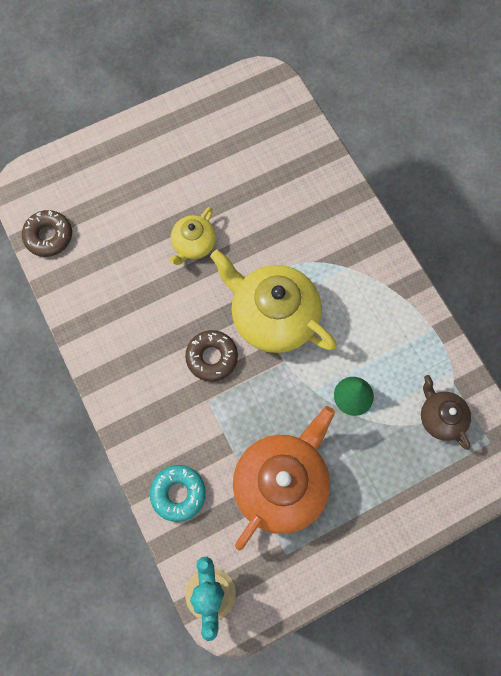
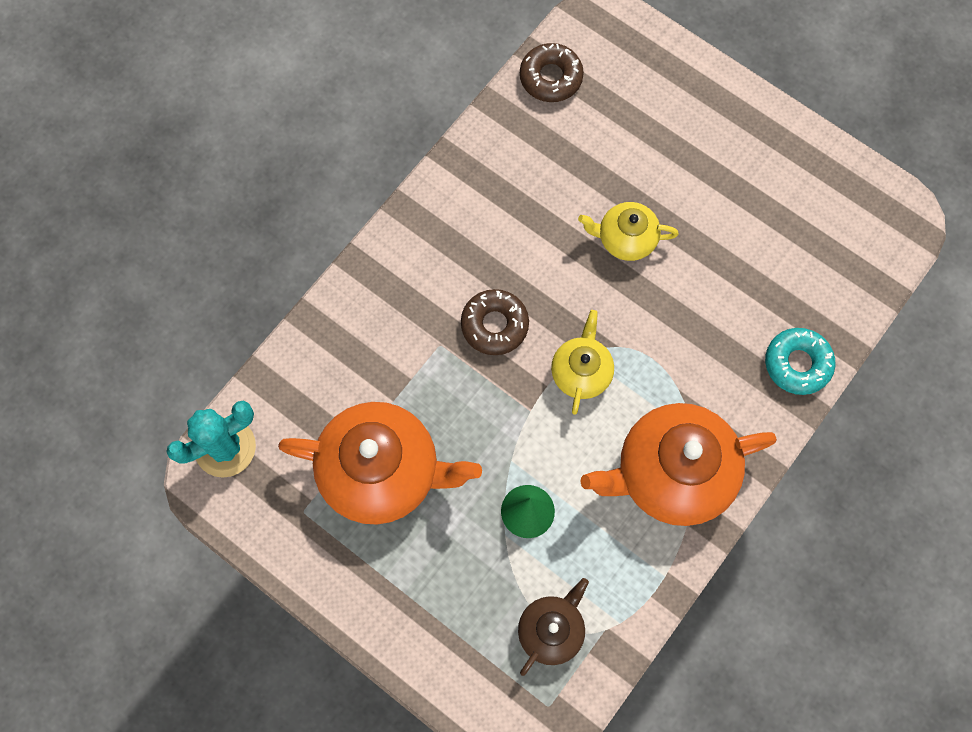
camera: 65 degrees right, 0 degrees up
(178, 493) = (319, 362): turquoise donut -> turquoise donut (797, 364)
(273, 316) = (581, 372): yellow teapot -> yellow teapot, size x0.53
(367, 292) = (672, 473): none -> orange teapot

